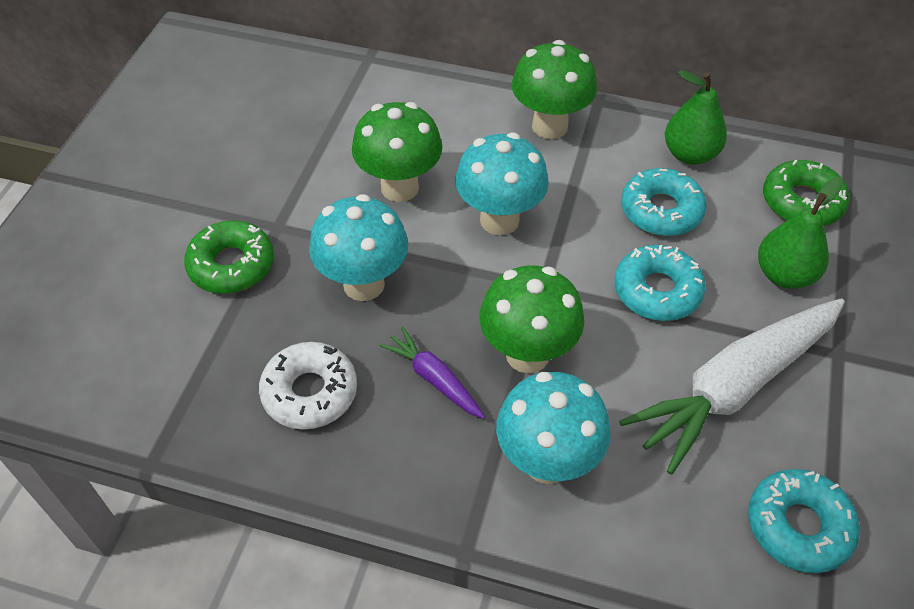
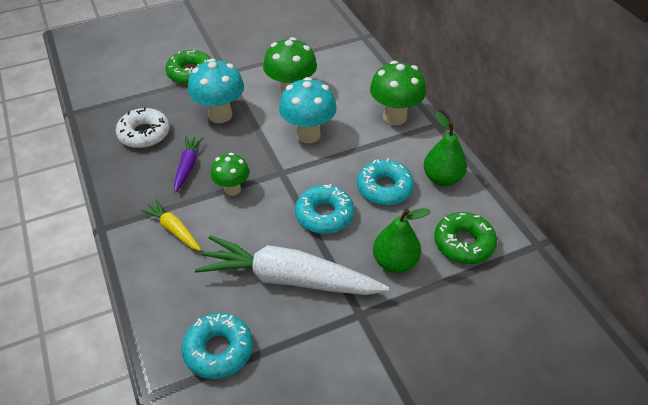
camera: 50 degrees right, 5 degrees down
(527, 354) = (232, 189): green mushroom -> green mushroom, size x0.63
(547, 462) = (174, 230): turquoise mushroom -> yellow carrot

